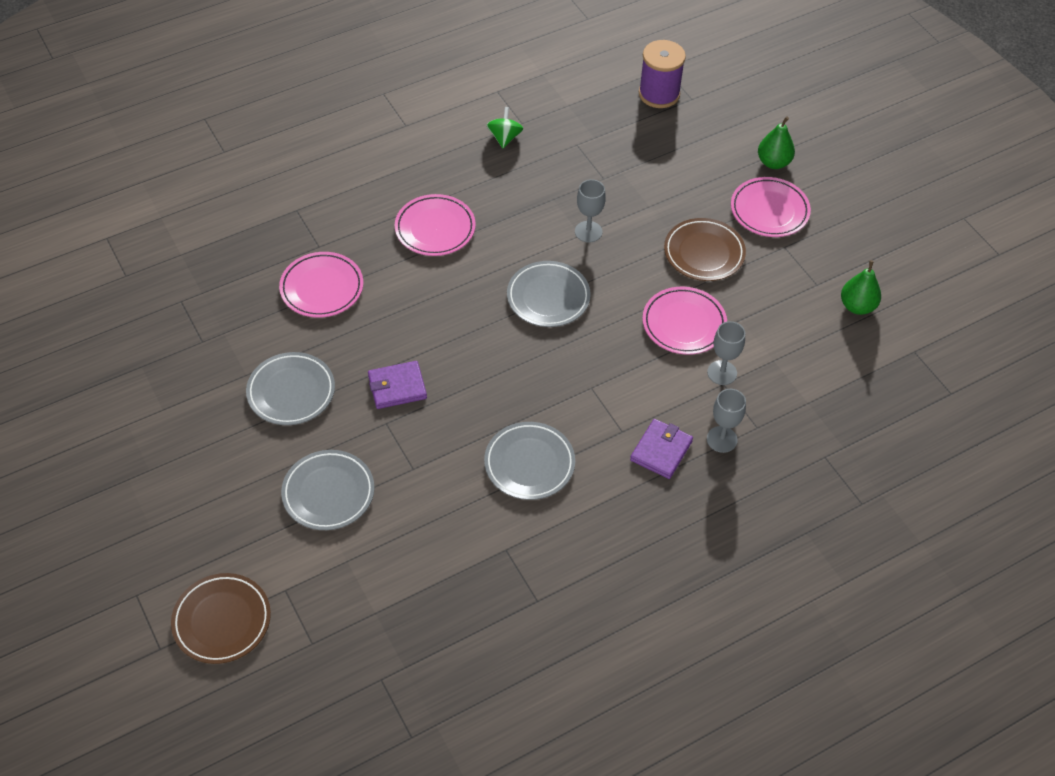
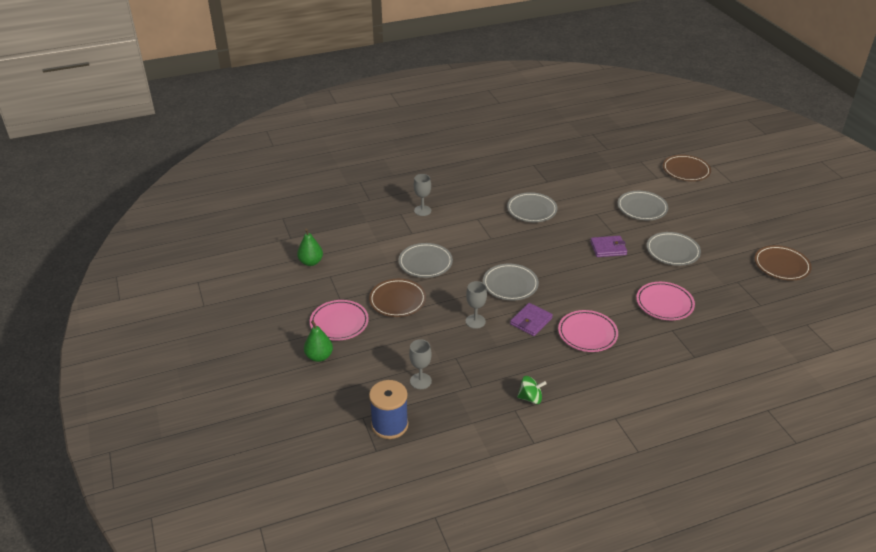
camera: 170 degrees left, 15 degrees down
(120, 381) = (781, 265): none -> brown plate
(504, 138) = (530, 398): green spinning top -> green spinning top turned 105 degrees counterclockwise
(659, 94) = (389, 425): purple spool -> blue spool
(661, 451) = (457, 209): purple wallet -> purple wallet (531, 321)
(684, 324) = (425, 263): pink plate -> grey plate
(722, 373) = (411, 238): grey goblet -> grey goblet (420, 381)

